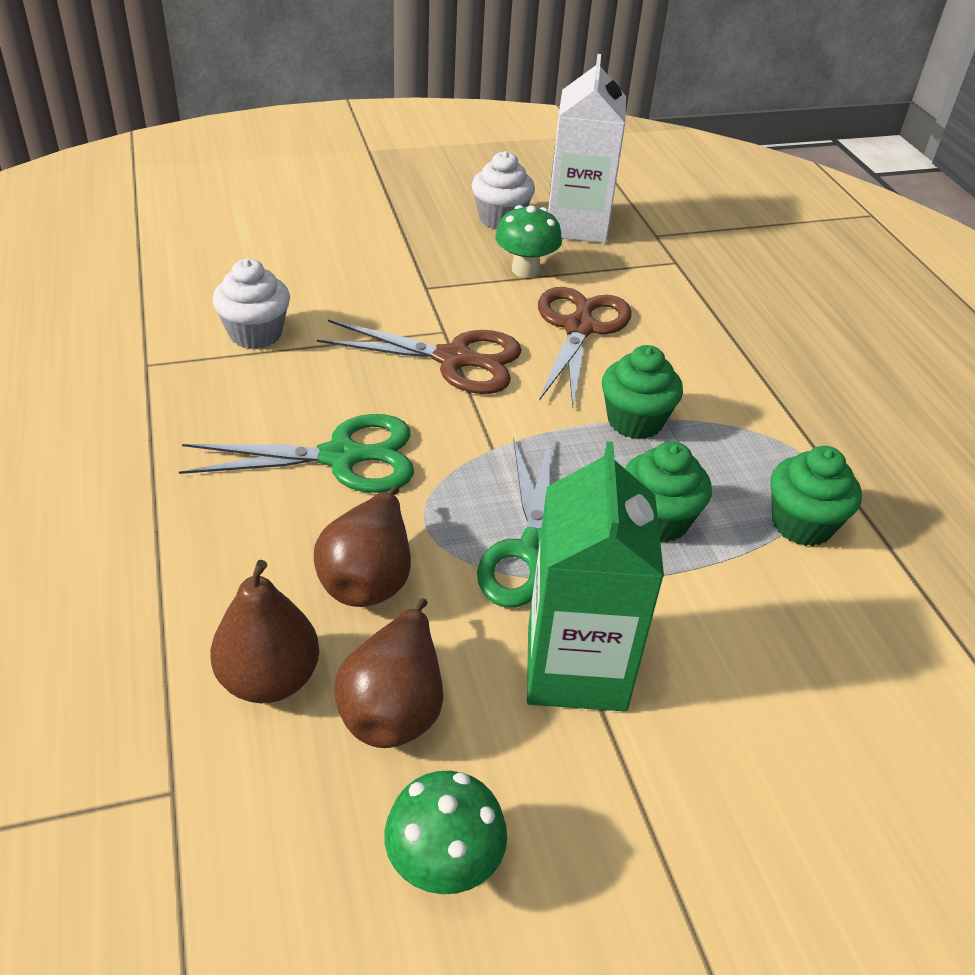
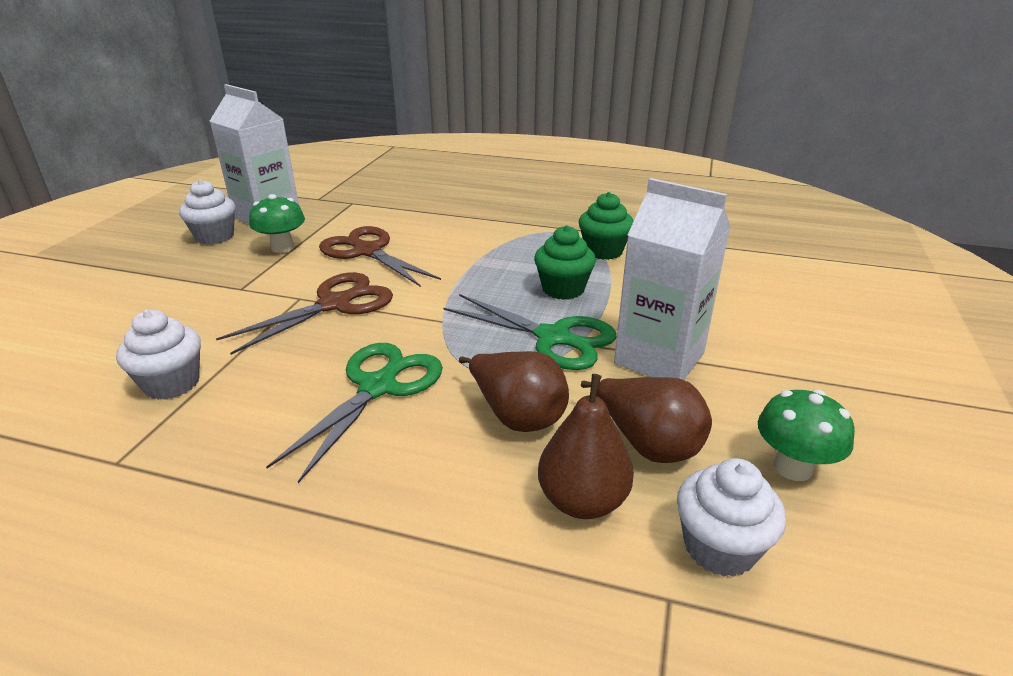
camera: 55 degrees left, 10 degrees down
(264, 818) = (719, 547): none -> white cupcake
(576, 667) = (659, 358): green carton -> white carton
(635, 421) = (474, 265): green cupcake -> none

